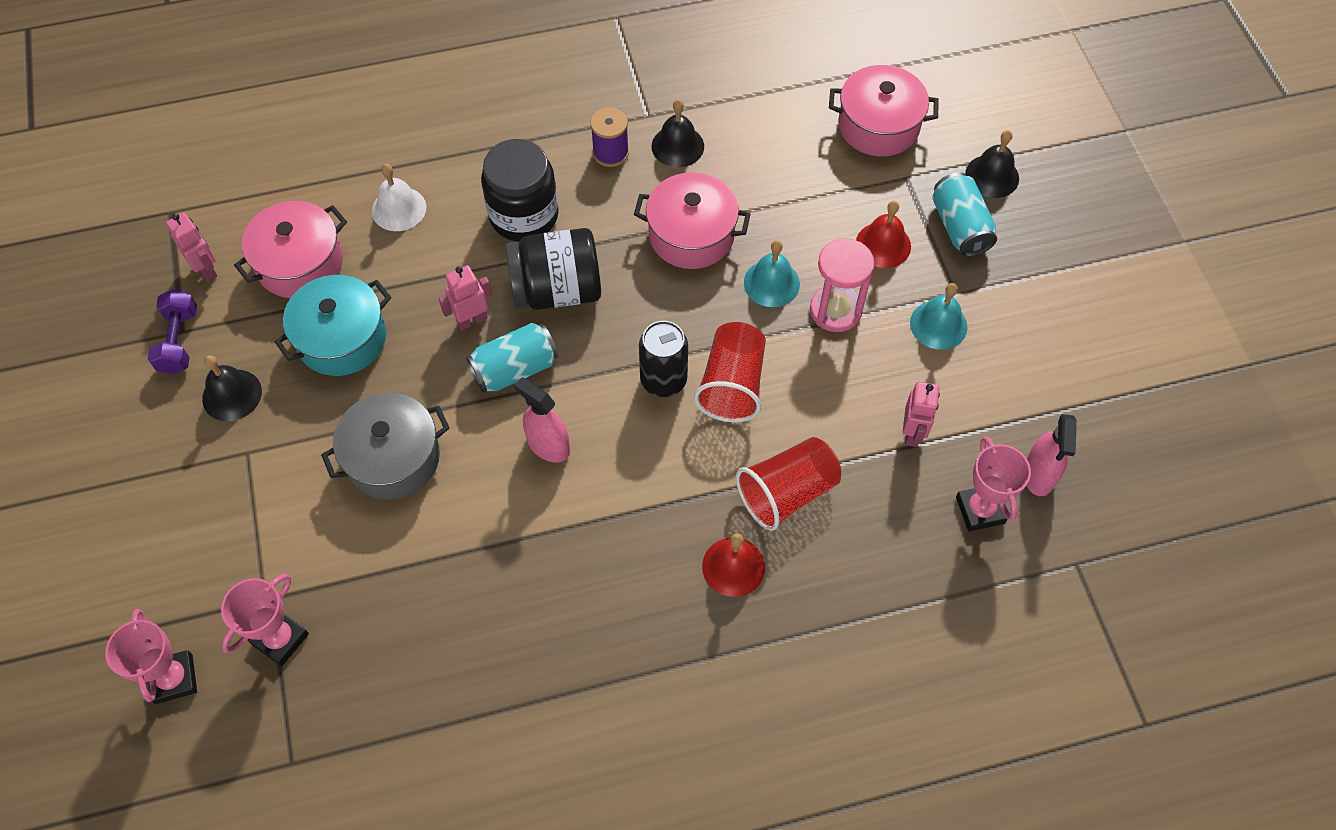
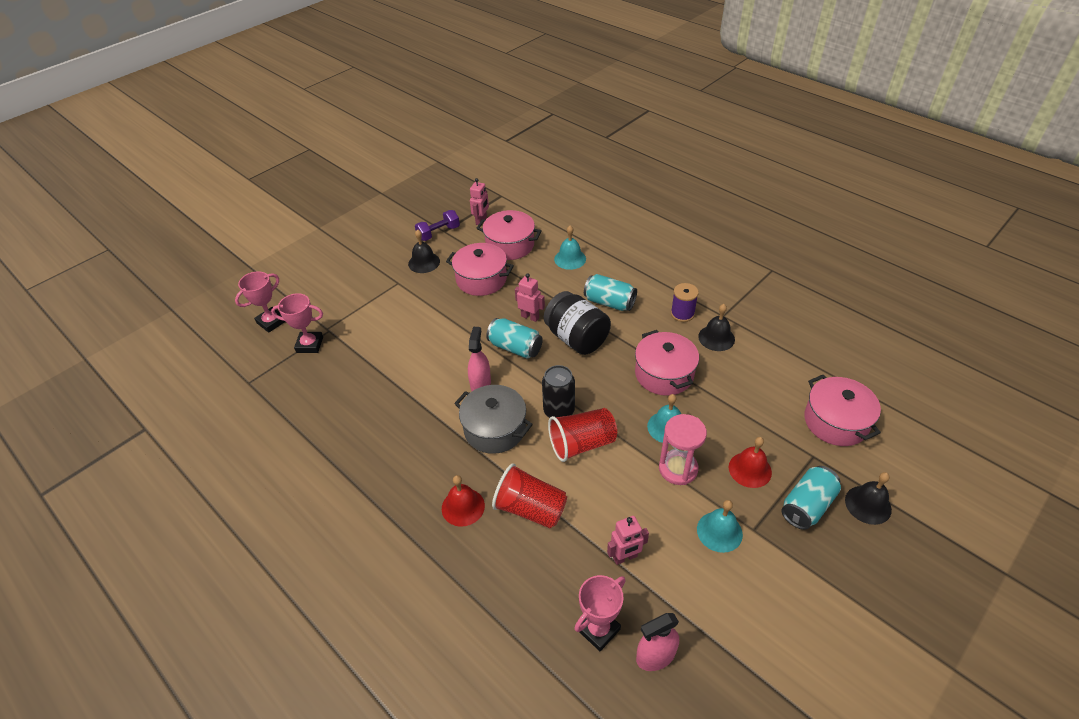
camera: 60 degrees right, 15 degrees down
(342, 338) = (481, 279): turquoise pot -> pink pot
(393, 458) = (430, 331): grey pot -> grey pot (495, 429)
(399, 209) = (570, 259): white bell -> turquoise bell
(524, 215) = (609, 302): black jar -> turquoise can

